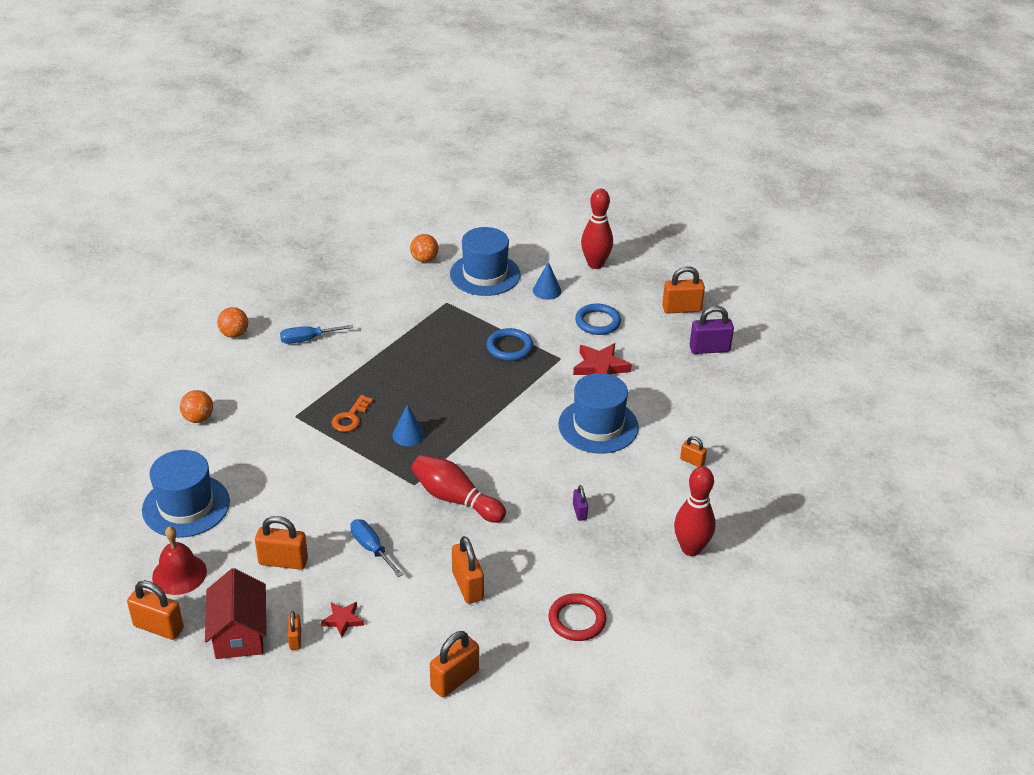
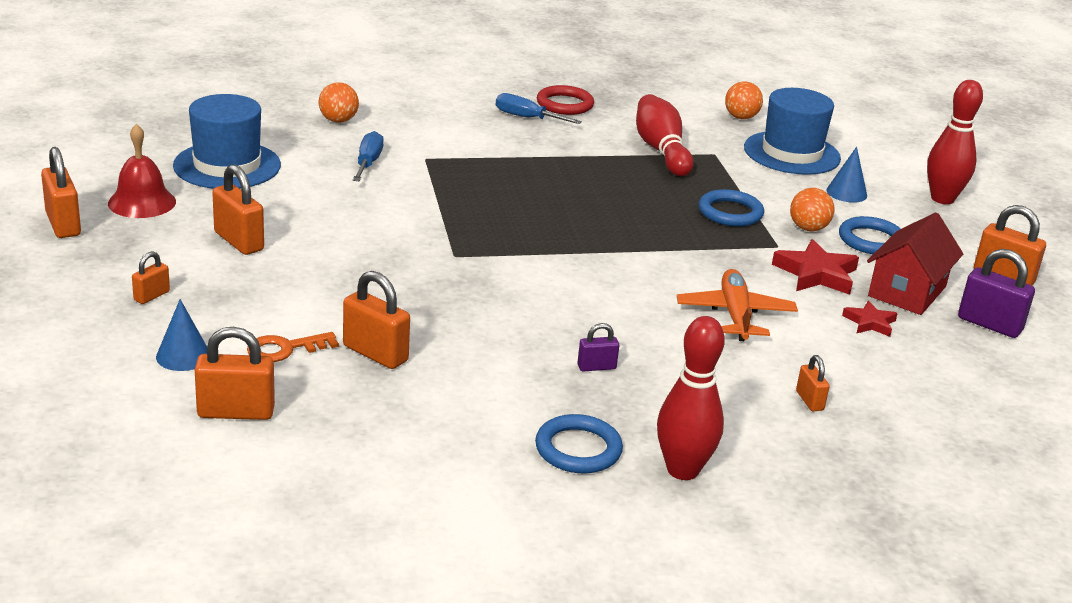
camera: 40 degrees right, 10 degrees down
(234, 334) = (465, 86): orange ball -> orange ball (808, 228)
(239, 633) = (116, 265): red house -> red house (907, 291)
(343, 620) = (215, 308): red star -> red star (870, 323)
(350, 417) = (475, 183): orange key -> orange key (285, 349)
(371, 548) = (332, 276): blue screwdriver -> blue screwdriver (368, 163)
(408, 435) = (511, 220): blue cone -> blue cone (183, 356)
(455, 499) = (477, 287): red bowling pin -> red bowling pin (661, 150)
(467, 586) = (375, 353): orange padlock -> orange padlock turned 75 degrees counterclockwise
(577, 620) = (442, 447): red ring -> red ring (564, 104)
(579, 512) = (596, 367): purple padlock -> purple padlock turned 45 degrees clockwise
(598, 426) = (735, 315): blue hat -> orange plane
(635, 572) = (578, 449): none -> blue ring

